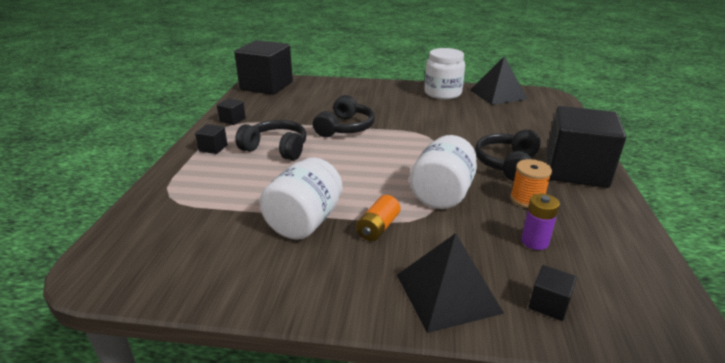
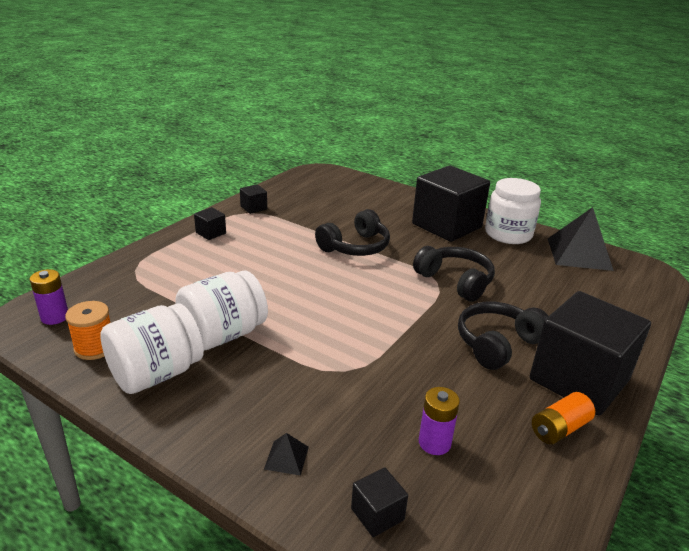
camera: 25 degrees right, 0 degrees up
(124, 259) = (55, 317): none -> purple battery
(266, 86) = (319, 178): black cube -> black cube (446, 226)
(276, 148) = (266, 250): black headphones -> black headphones (455, 281)
(378, 227) = (285, 365): orange battery -> orange battery (559, 428)
(442, 194) = (385, 353): white jar -> white jar (156, 374)
(448, 293) = (286, 457): black pyramid -> black pyramid, size x0.42
(527, 199) = (477, 392): orange spool -> orange spool (95, 348)

